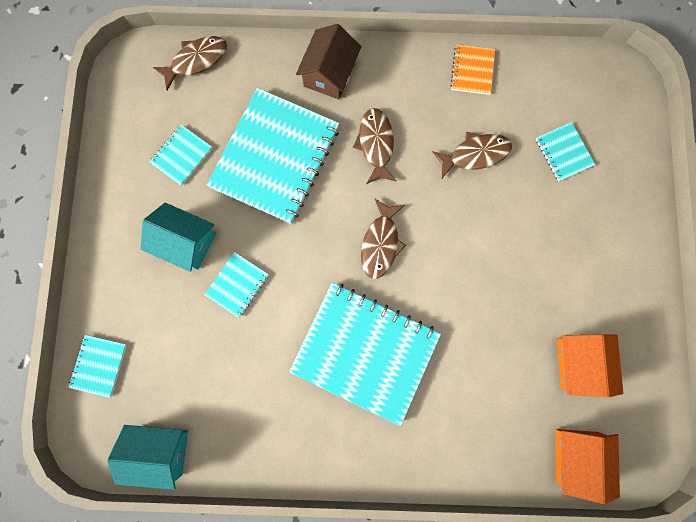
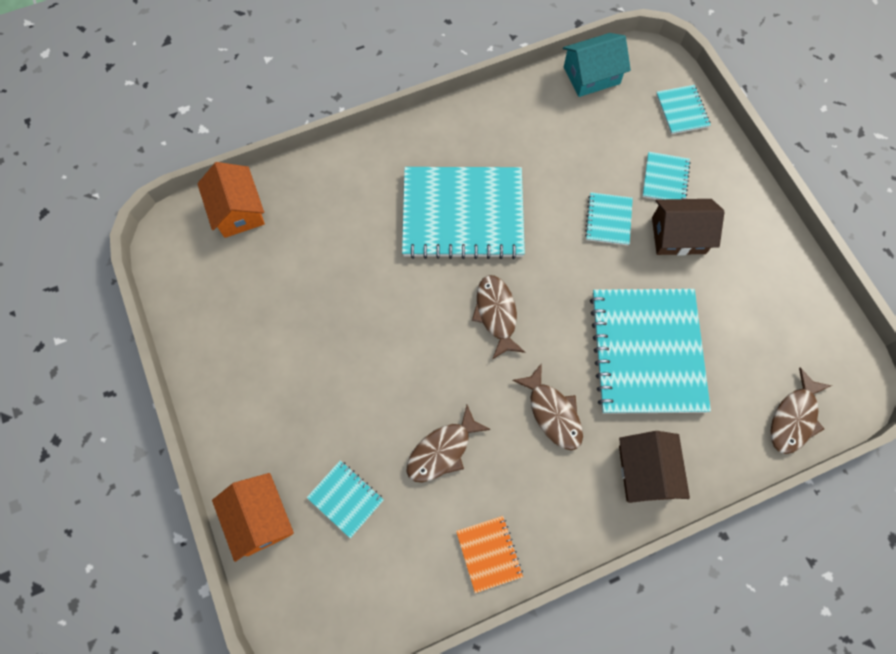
camera: 155 degrees right, 10 degrees down
(182, 155) = (737, 311): turquoise notebook -> turquoise notebook (665, 179)
(186, 242) = (678, 235): turquoise house -> brown house
(579, 363) = (259, 288): orange house -> orange house (260, 518)

